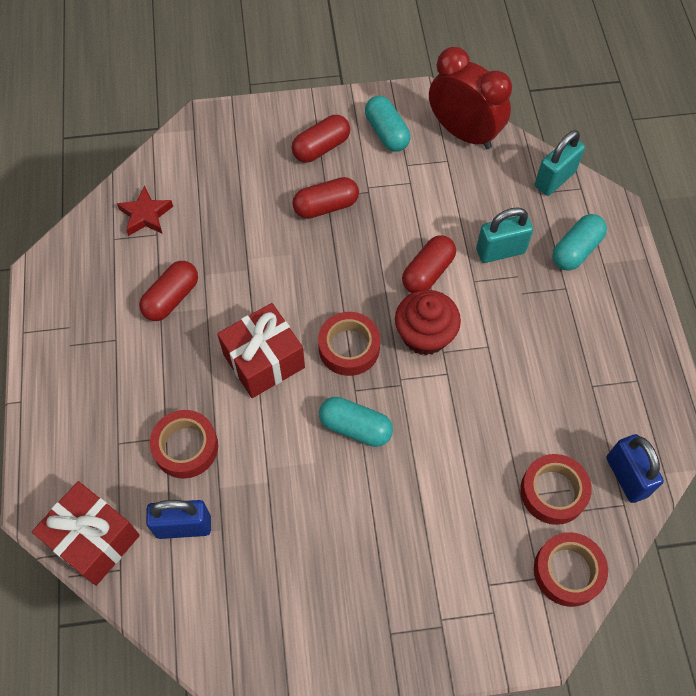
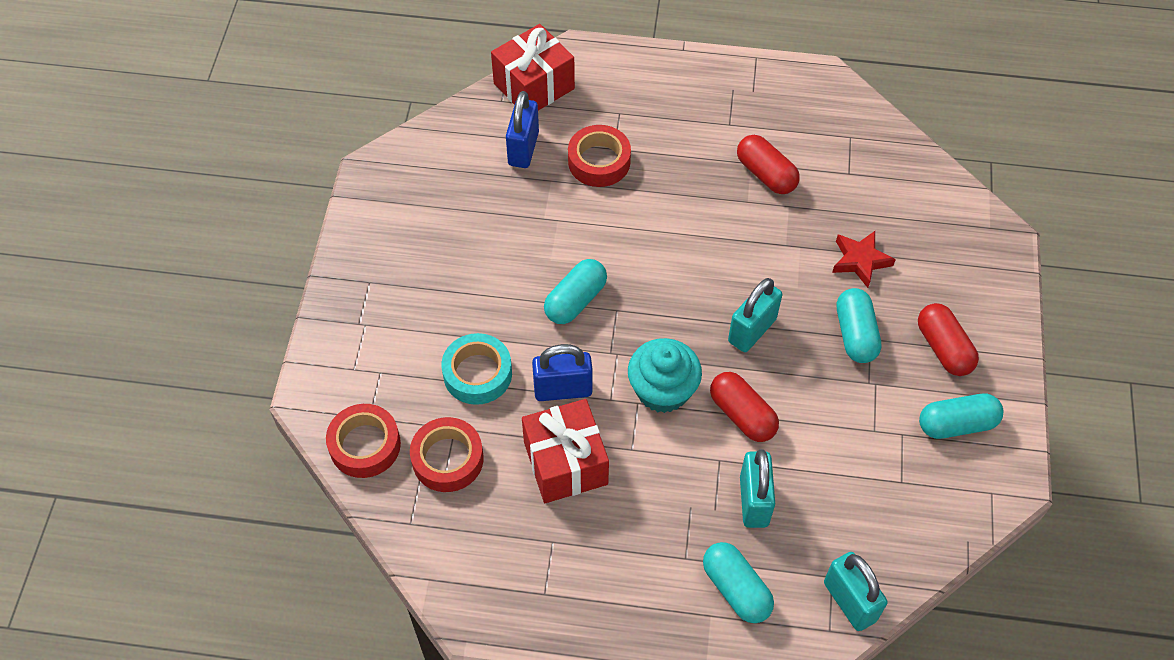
camera: 105 degrees right, 5 degrees down
(146, 215) = (875, 167): red star -> red star (860, 261)
(264, 361) = (672, 238): red gift -> red gift (565, 463)
(326, 206) = (855, 334): red capsule -> turquoise capsule
(344, 279) = (752, 330): none -> turquoise padlock
(349, 347) = (667, 315): red tape -> none
(425, 335) = (662, 390): red cupcake -> turquoise cupcake
(460, 492) = (477, 374): none -> turquoise tape
(464, 133) = (943, 514): red clock -> none
(626, 476) = (438, 537): blue padlock -> blue padlock (563, 389)

